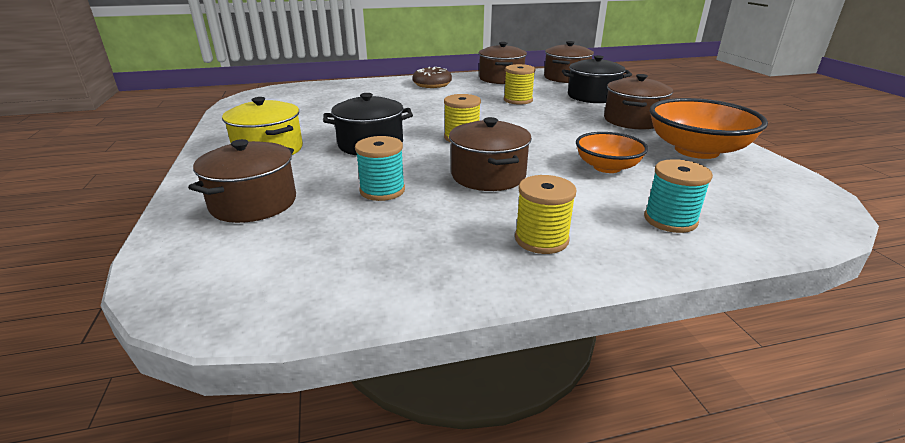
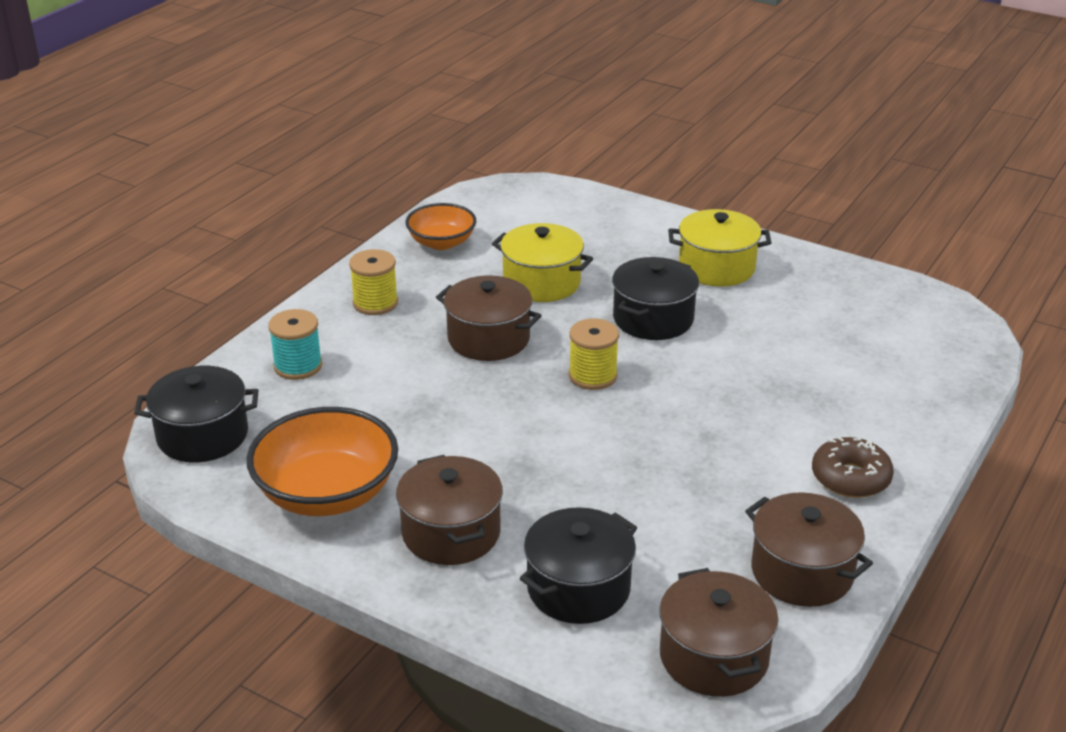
camera: 135 degrees right, 5 degrees up
(253, 203) = (602, 231): brown pot -> none
(382, 190) = (541, 282): turquoise spool -> yellow pot
(518, 100) = (661, 502): yellow spool -> none
(607, 167) = (398, 407): orange bowl -> orange bowl (441, 242)
(790, 206) = (203, 435): none -> black pot

